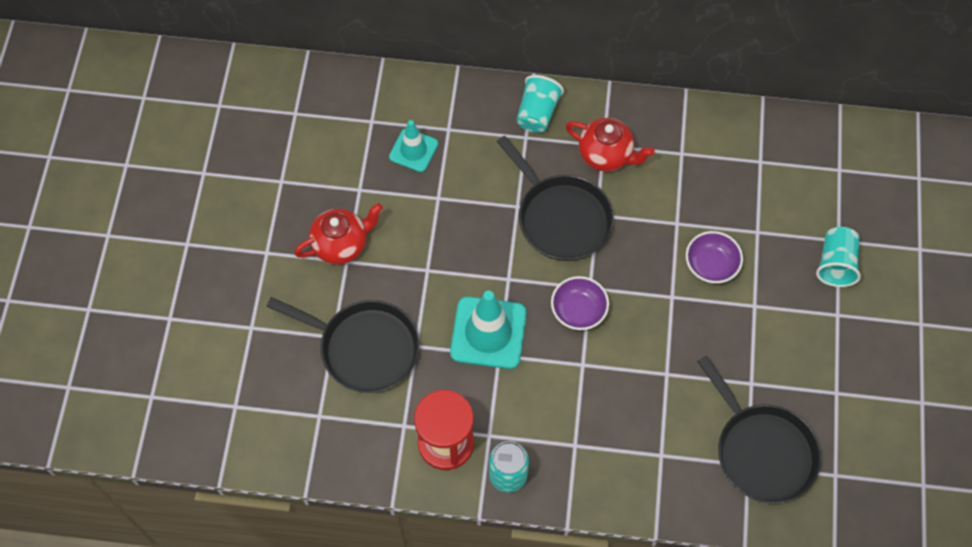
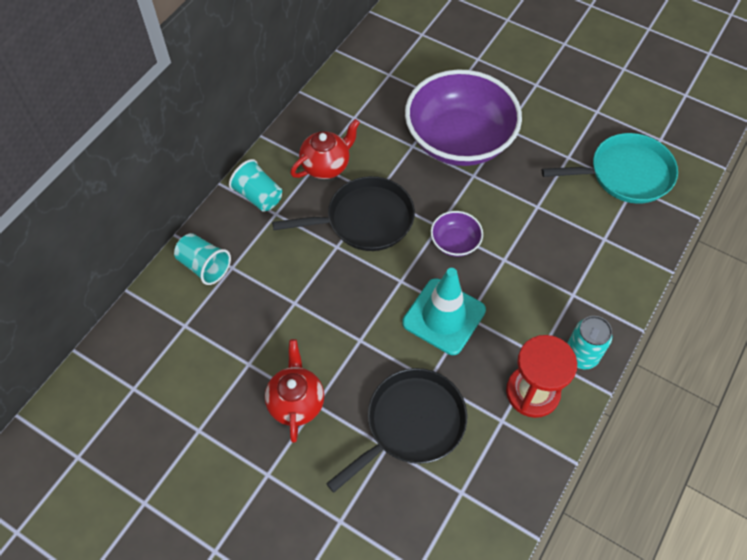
camera: 65 degrees left, 5 degrees down
(413, 150) = (236, 303): turquoise traffic cone -> none
(711, 265) = (459, 140): purple bowl -> purple bowl, size x2.34
(762, 451) = (626, 174): black pan -> turquoise pan
(835, 264) = (496, 68): turquoise cup -> turquoise cup (204, 266)

